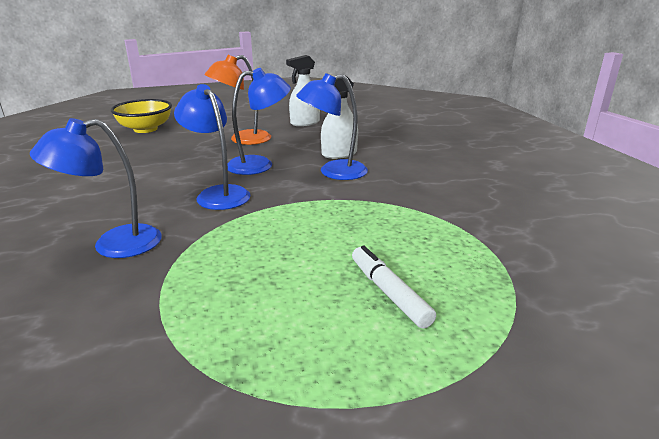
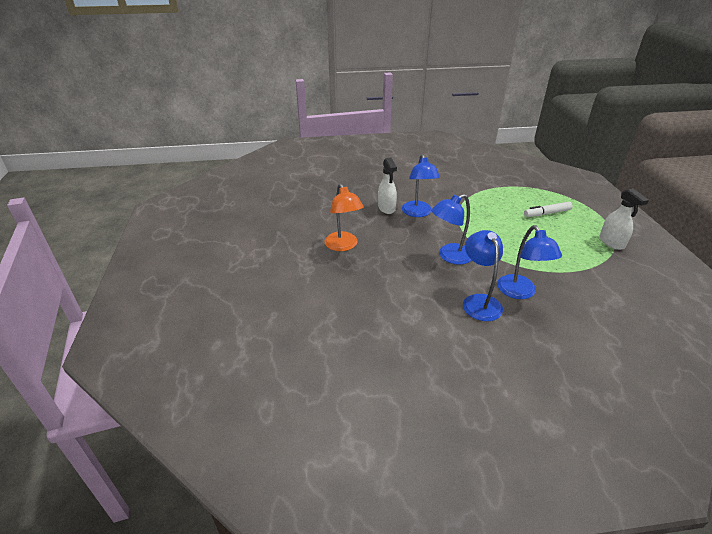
camera: 80 degrees left, 10 degrees up
(145, 129) = (291, 303): yellow bowl -> none
(259, 165) = (400, 239): blue lamp -> blue lamp (479, 301)
(304, 123) = (310, 215): white spray bottle -> white spray bottle (611, 242)

